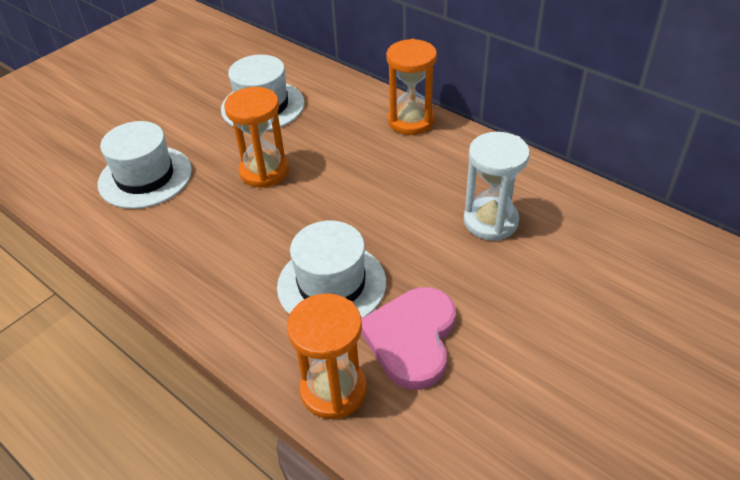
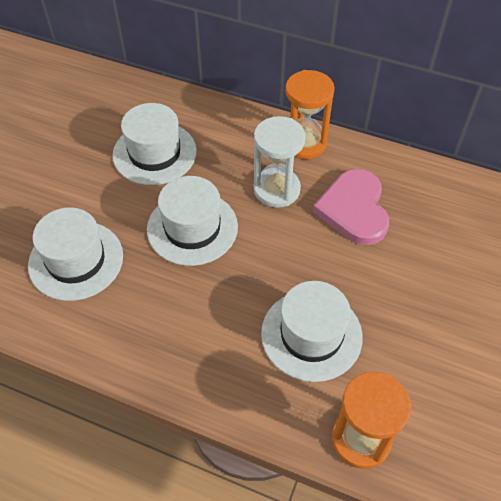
camera: 20 degrees left, 10 degrees up
(264, 171) = (192, 228): orange hourglass -> white hat
(411, 338) = (403, 370): pink heart -> pink heart (354, 209)
(490, 221) = (419, 236): white hourglass -> white hourglass (276, 189)

